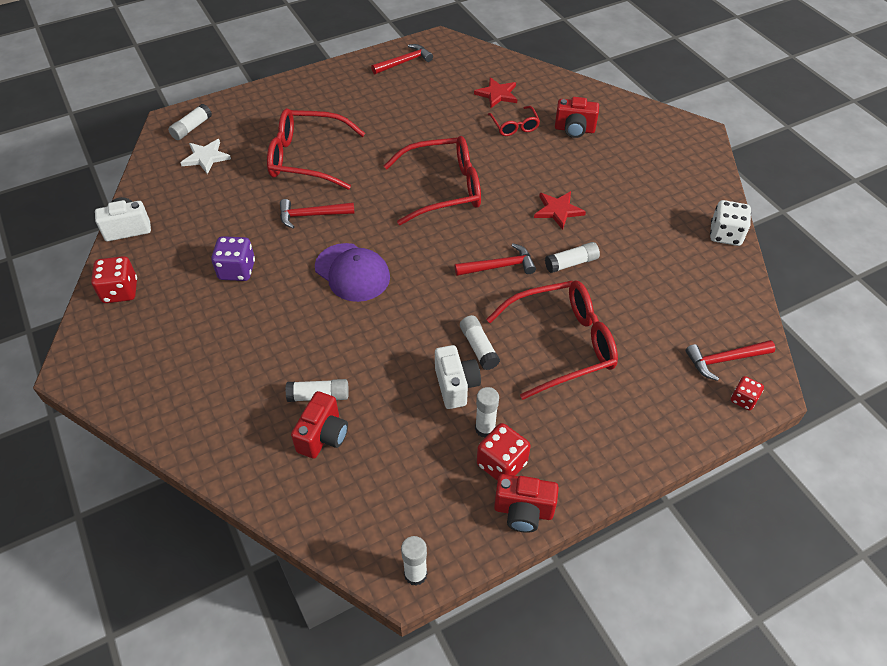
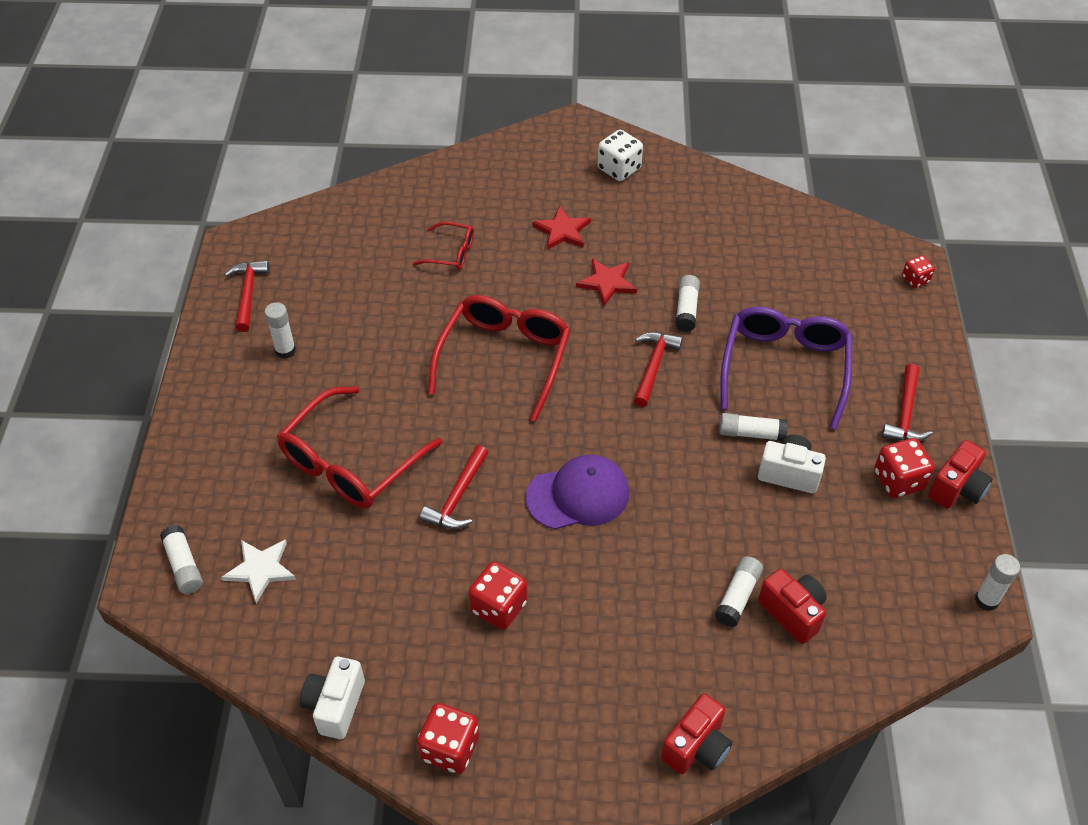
camera: 60 degrees left, 0 degrees up
(237, 270) = (498, 607): purple dice -> red dice
(485, 429) = (853, 474): white glue stick -> white glue stick (285, 351)
(497, 94) = (384, 241): red star -> red star (562, 231)
(562, 344) = (784, 368): red glasses -> purple glasses
(574, 130) = (496, 209): red camera -> red camera (696, 747)
(724, 360) = (867, 267): red hammer -> red hammer (905, 413)
(725, 235) = (724, 184): white dice -> white dice (619, 169)

